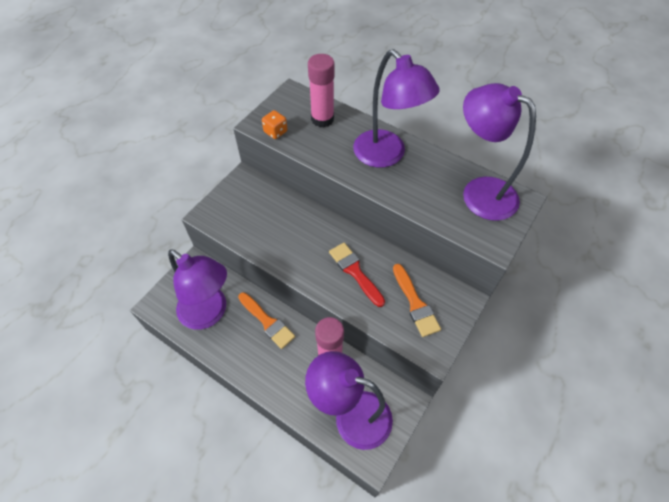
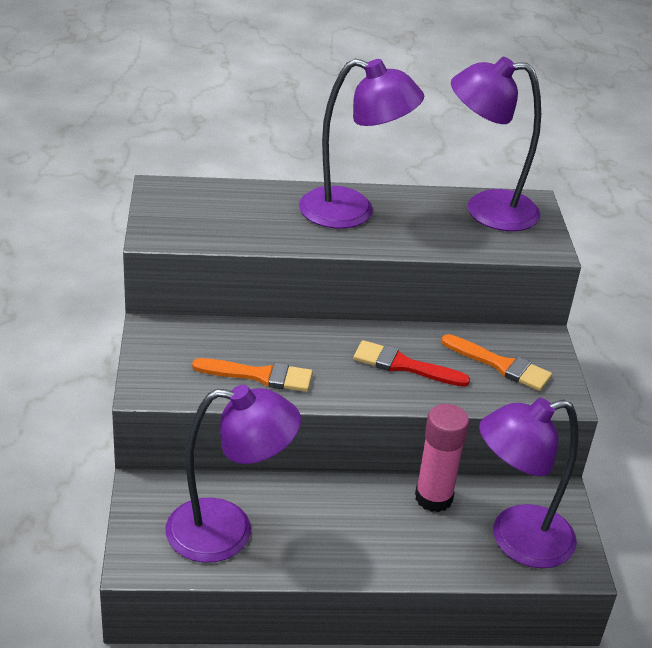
camera: 40 degrees left, 20 degrees down
(267, 322) = (317, 501): orange brush -> orange brush (260, 375)
(275, 132) = (188, 235): orange dice -> none
(322, 119) = (233, 202): pink glue stick -> none

